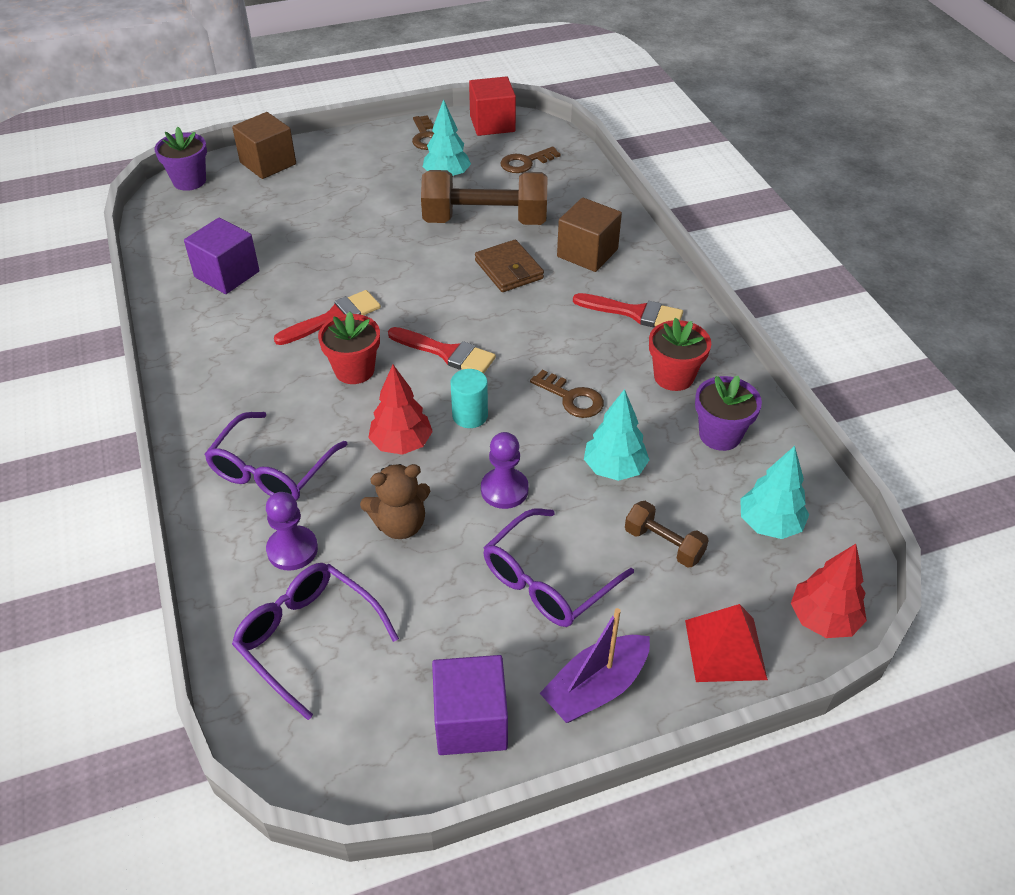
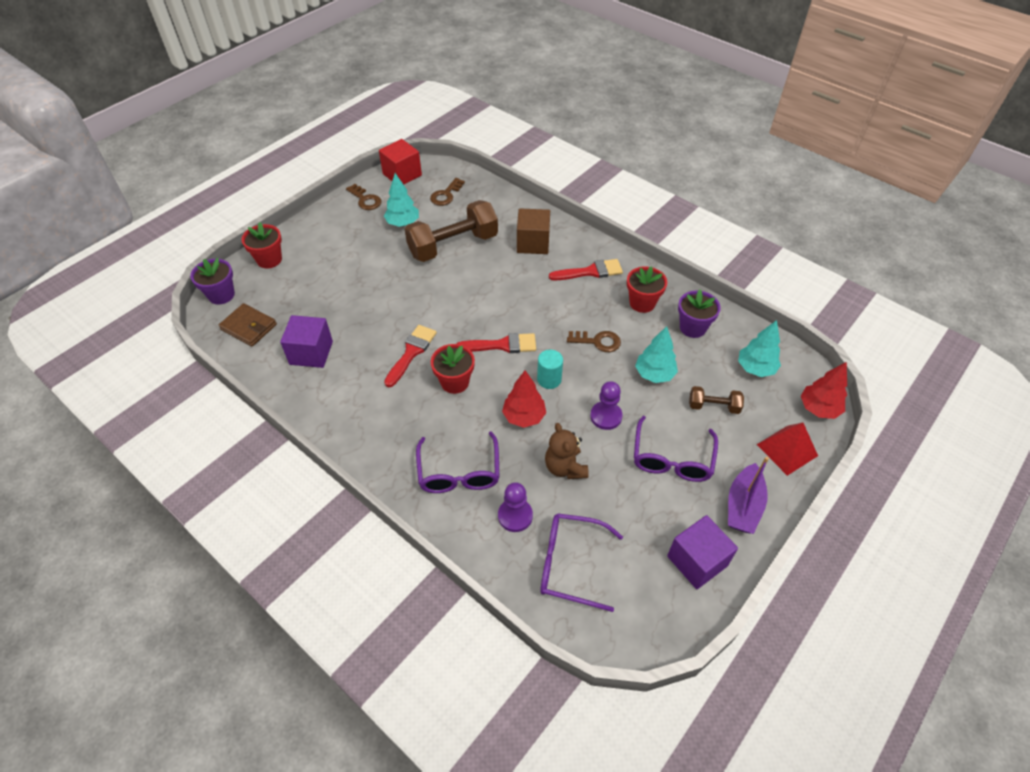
camera: 30 degrees left, 5 degrees up
(268, 163) = (269, 259): brown cube -> red flower pot
(400, 524) = (565, 467): brown teddy bear -> brown teddy bear turned 120 degrees clockwise
(509, 270) = (495, 273): brown wallet -> brown wallet (249, 327)

